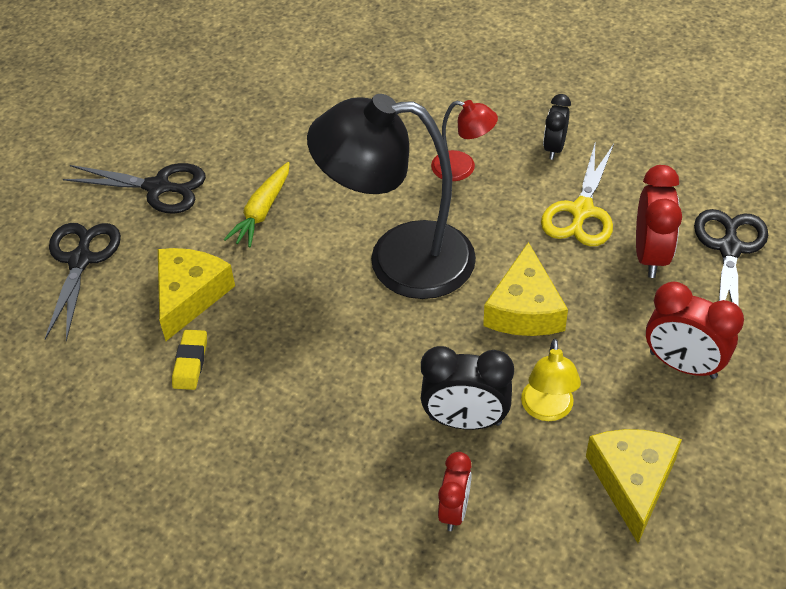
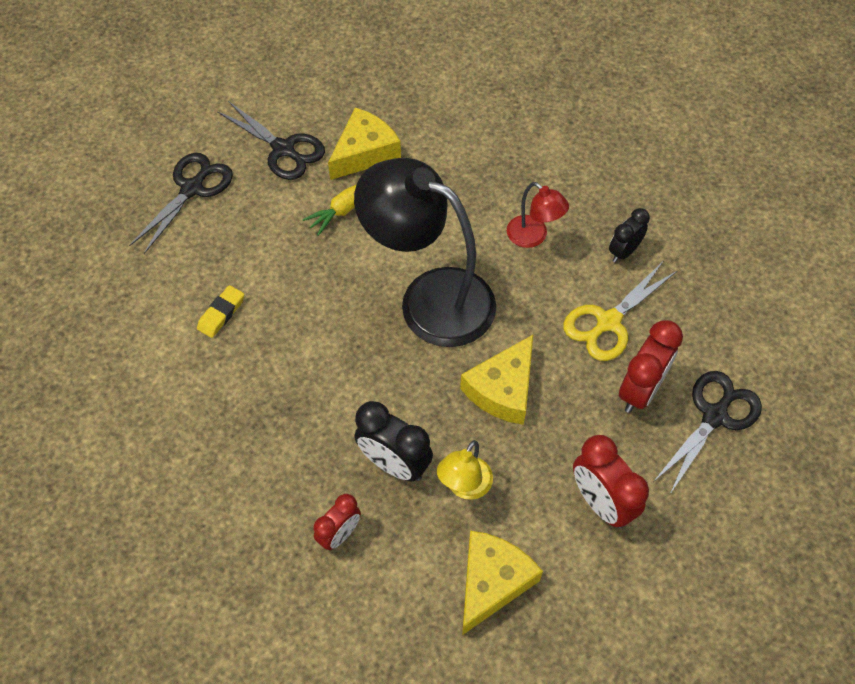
camera: 25 degrees right, 10 degrees up
(189, 296) = (253, 256): yellow cheese -> yellow cheese (364, 152)

